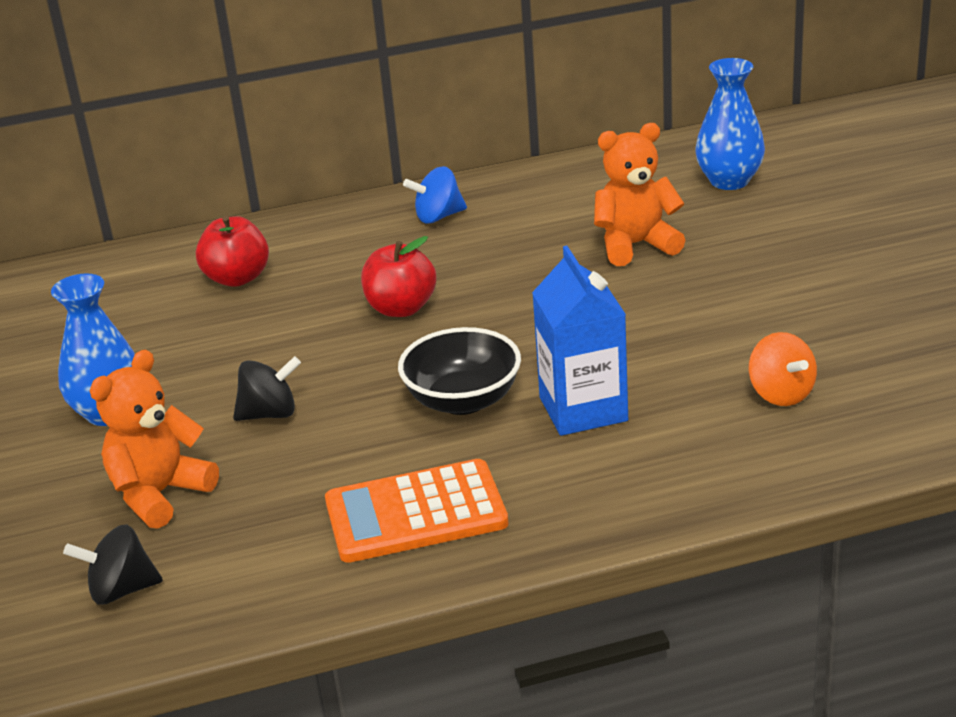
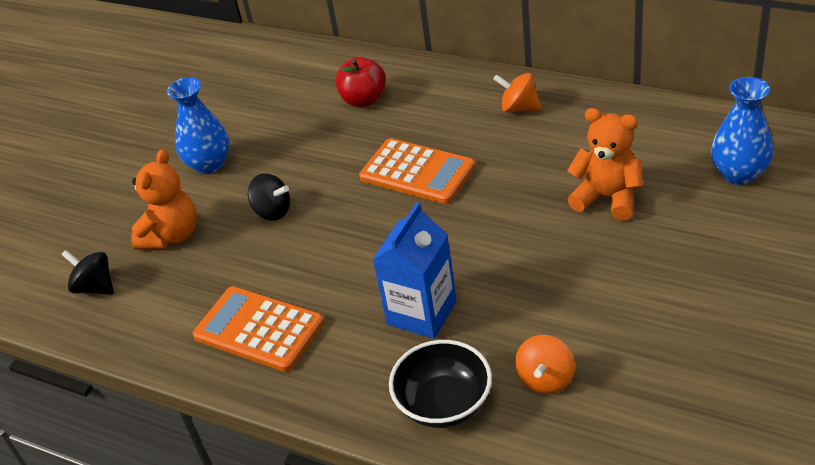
camera: 45 degrees right, 10 degrees up
(159, 494) = (172, 235): orange teddy bear -> orange teddy bear turned 120 degrees clockwise
(401, 308) = (417, 172): red apple -> orange calculator
(438, 217) = (519, 108): blue spinning top -> orange spinning top
(463, 400) = (369, 264): black bowl -> black bowl (444, 404)

